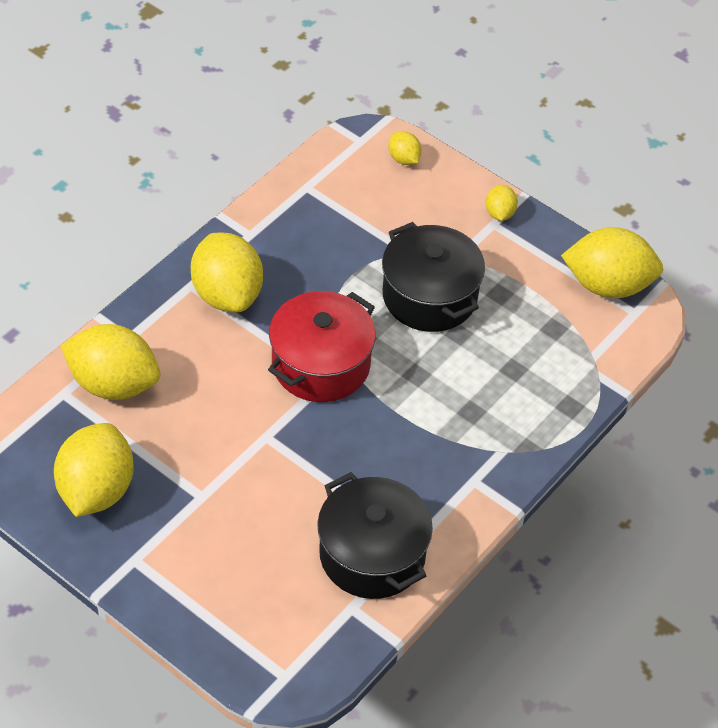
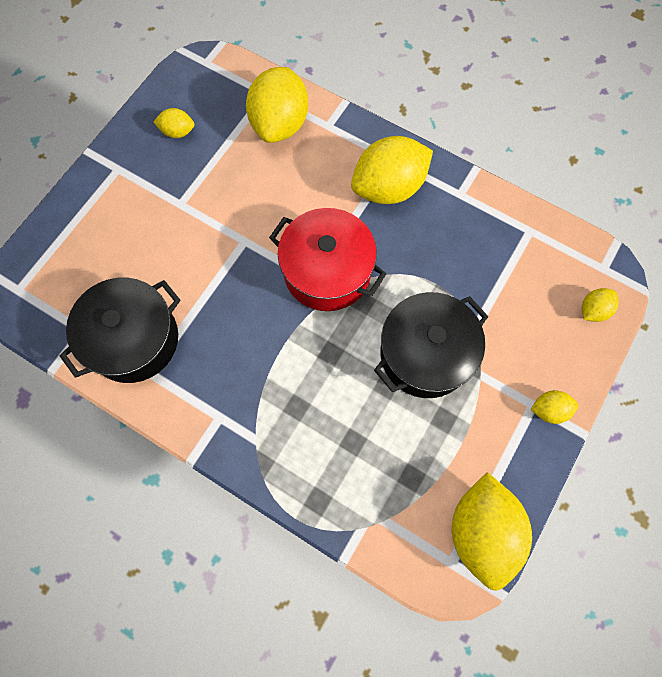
camera: 85 degrees right, 20 degrees up
(96, 490) = (178, 132): yellow lemon -> yellow lemon, size x0.47

